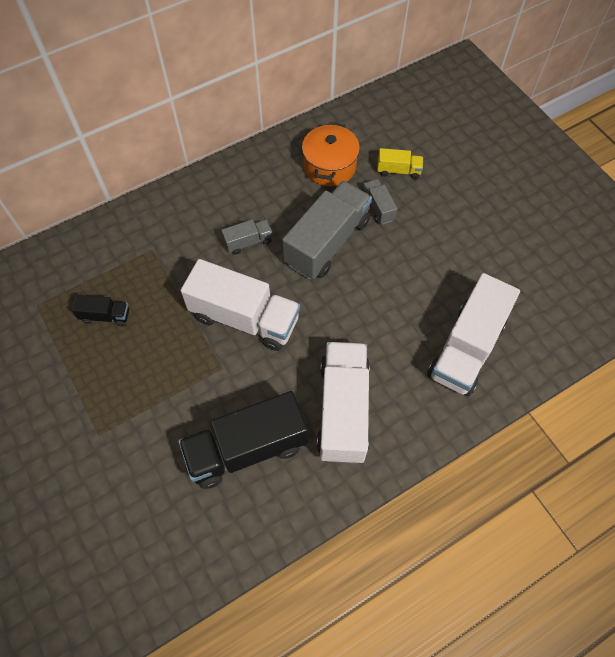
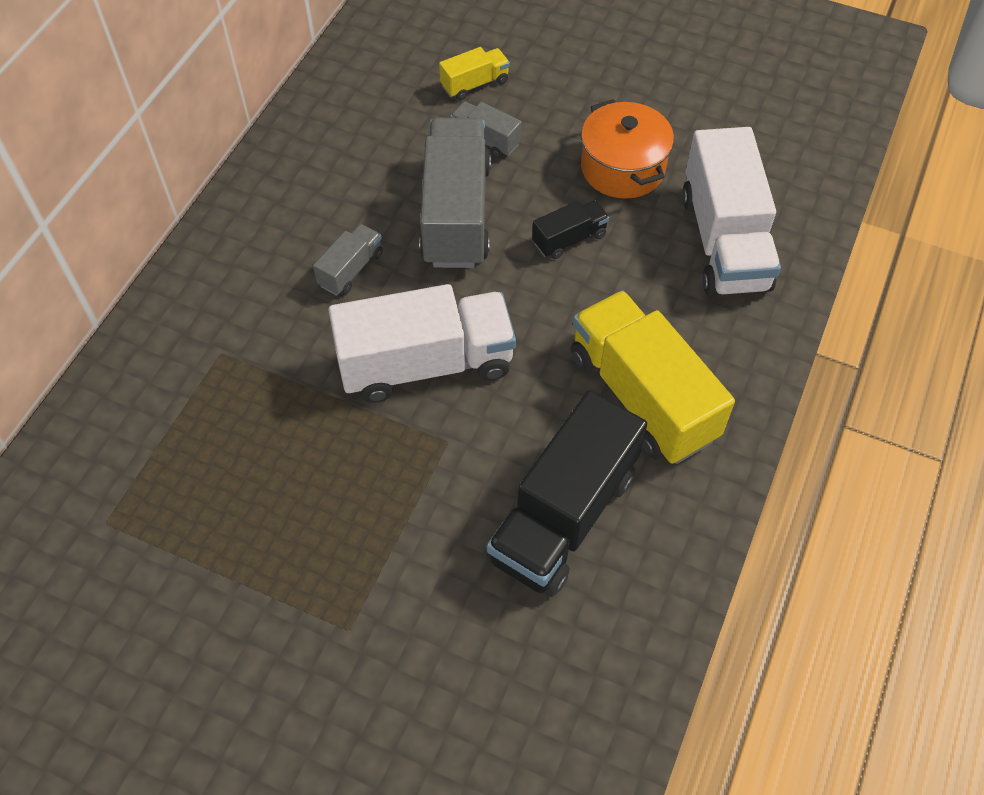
camera: 35 degrees left, 5 degrees down
(105, 316) = (226, 475): black truck -> black truck (569, 239)
(329, 166) = (382, 122): orange pot -> orange pot (622, 168)
(343, 410) = (642, 396): white truck -> yellow truck

